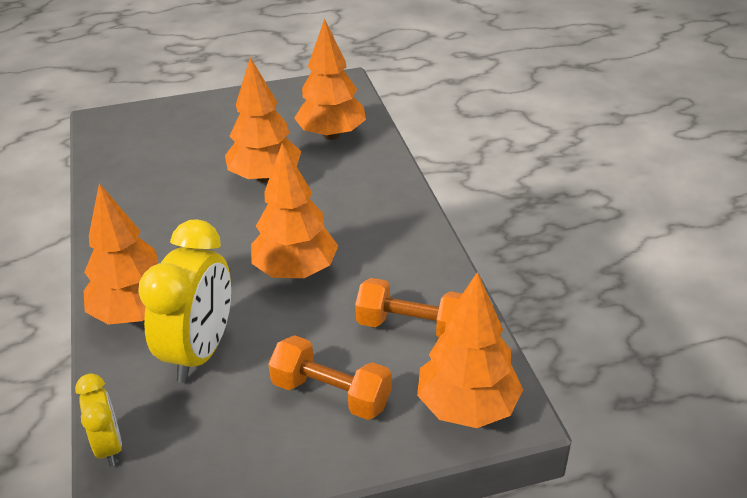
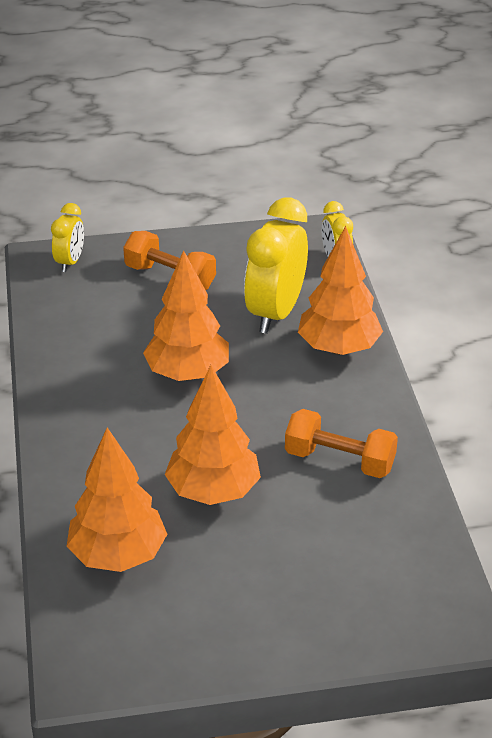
camera: 175 degrees left, 0 degrees up
(412, 327) = (92, 317): orange dumbbell -> orange dumbbell (339, 460)
(467, 407) = (70, 262): orange tree -> yellow clock

